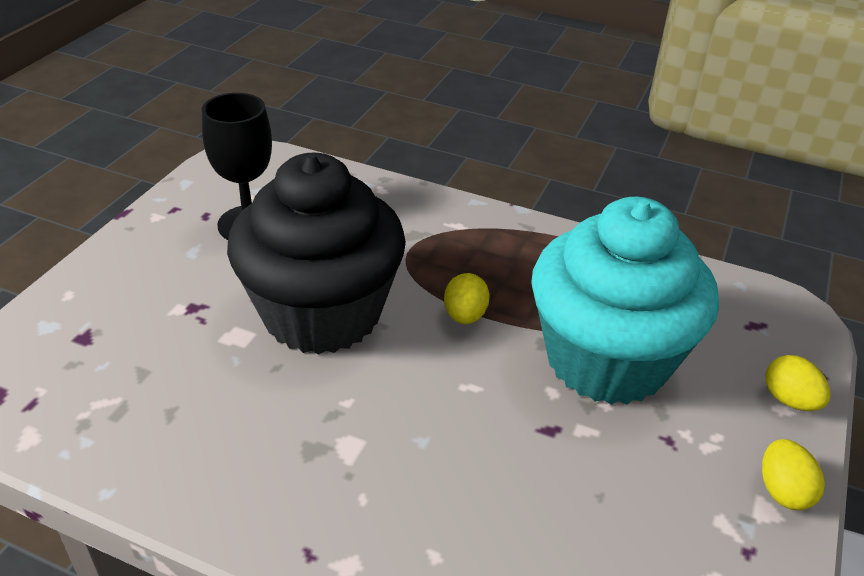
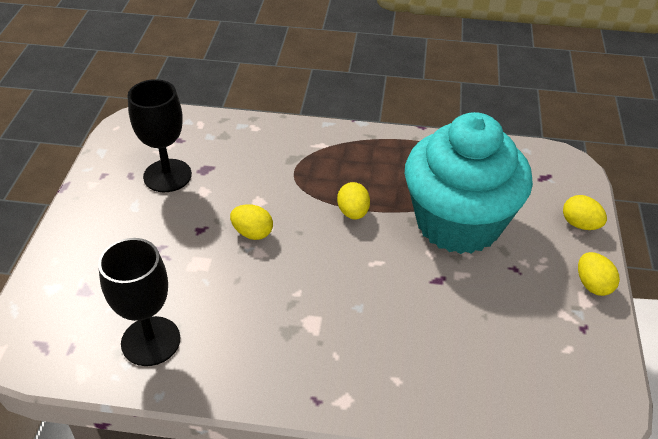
camera: 15 degrees left, 5 degrees up
(130, 419) = (151, 341): none -> black goblet
(322, 313) = (252, 233): black cupcake -> yellow egg

